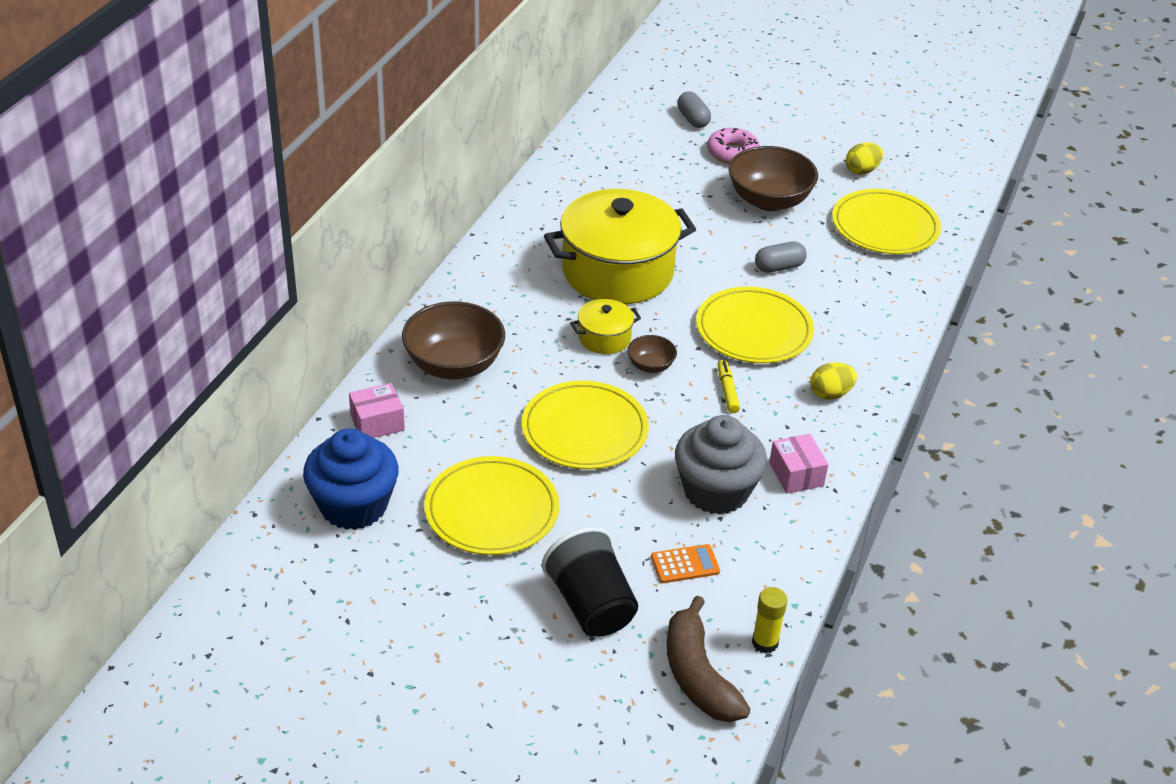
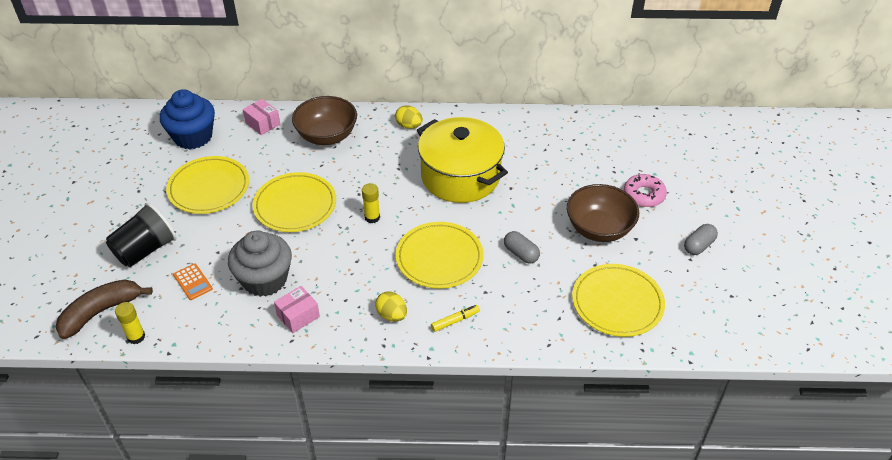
camera: 70 degrees right, 5 degrees up
(604, 338) = (388, 189): yellow pot -> none
(650, 366) = (372, 217): brown bowl -> yellow glue stick
(693, 119) = (668, 164): grey capsule -> grey capsule (698, 246)
(727, 391) = (366, 260): yellow marker -> yellow marker (455, 321)
(862, 171) = (683, 272): yellow egg -> yellow egg (409, 126)

